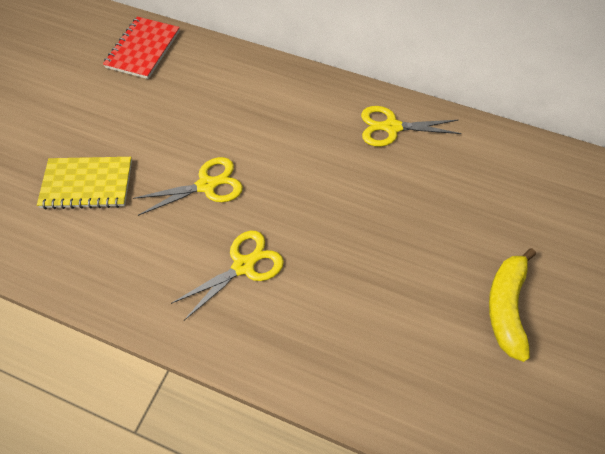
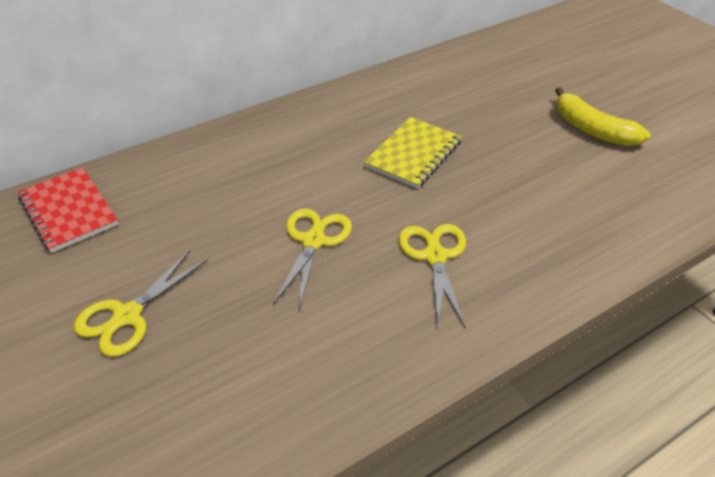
camera: 55 degrees left, 15 degrees down
(87, 184) = (207, 340): yellow notebook -> yellow notebook (413, 154)
(392, 127) = (370, 102): yellow scissors -> yellow scissors (127, 315)

